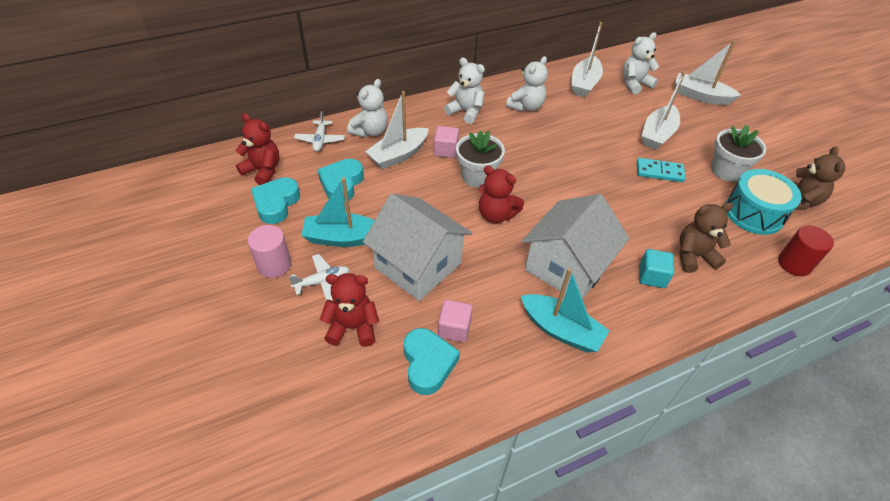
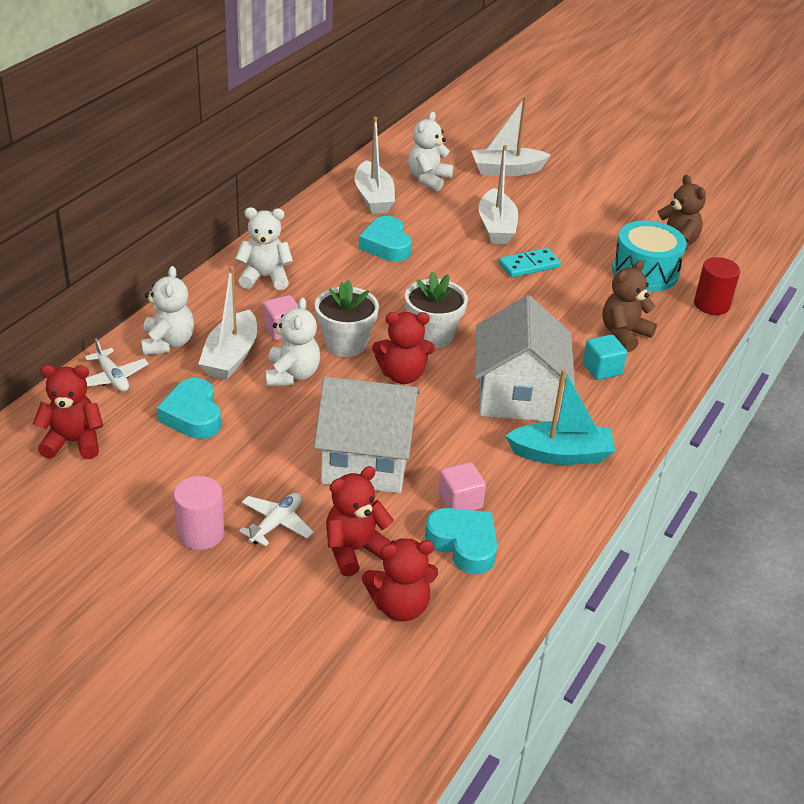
camera: 35 degrees left, 10 degrees down
(276, 204) = (132, 470): turquoise heart -> turquoise heart (386, 245)
(342, 238) = (253, 471): turquoise boat -> none
(343, 387) = (400, 606): none -> red teddy bear
(526, 106) = (330, 246): white teddy bear -> white teddy bear (292, 375)
(726, 170) = (590, 240): white flower pot -> white flower pot (432, 335)

